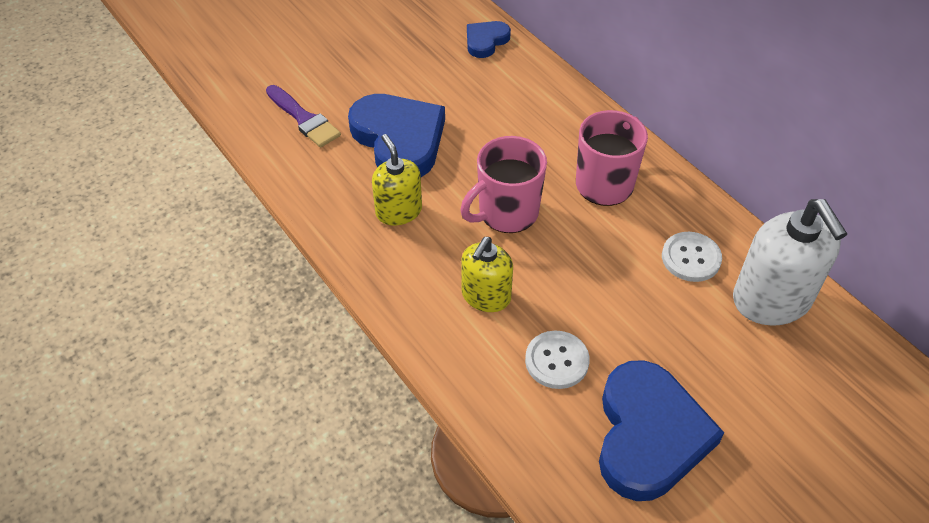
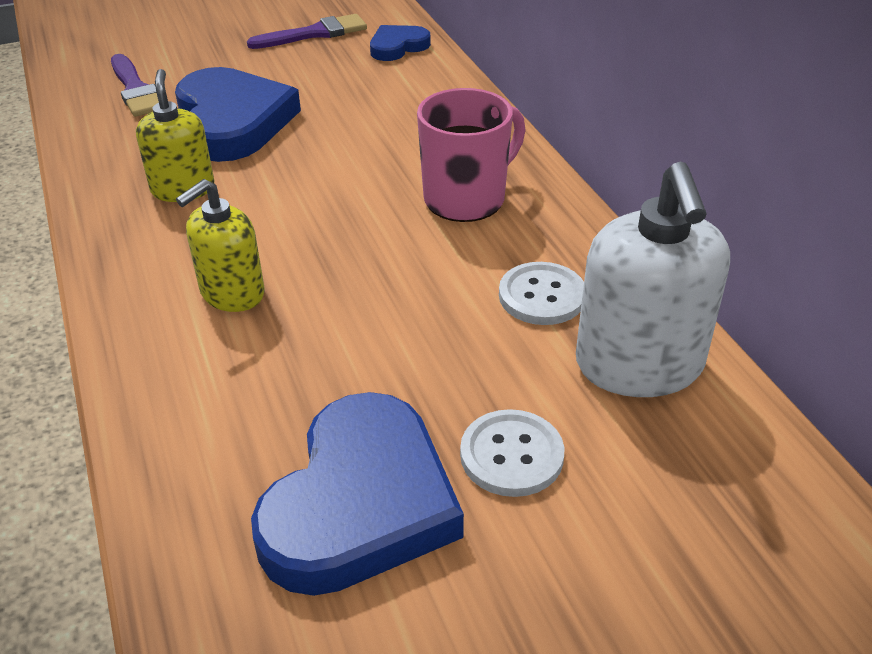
camera: 15 degrees right, 10 degrees down
(413, 36) = (314, 34): none -> purple brush
(506, 213) = (317, 210): pink mug -> none
(556, 361) = (280, 383): white button -> white button (511, 455)

